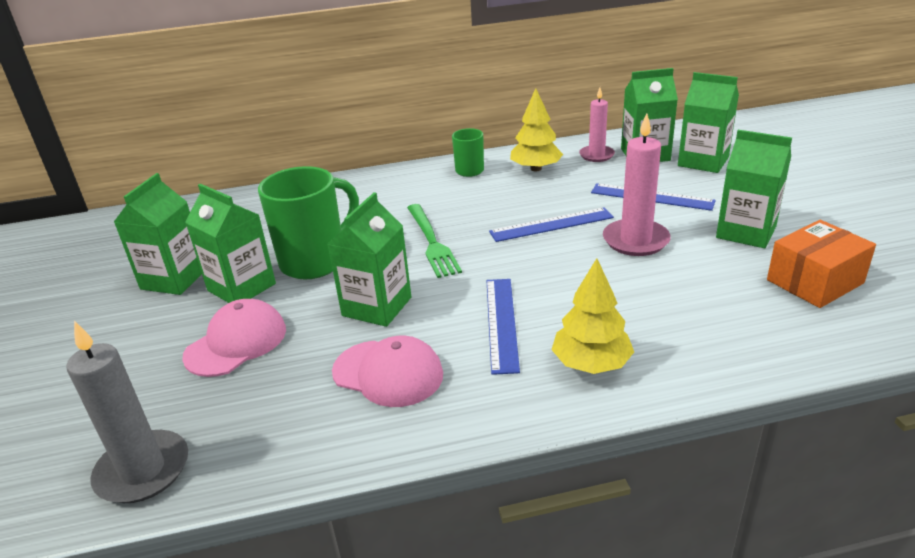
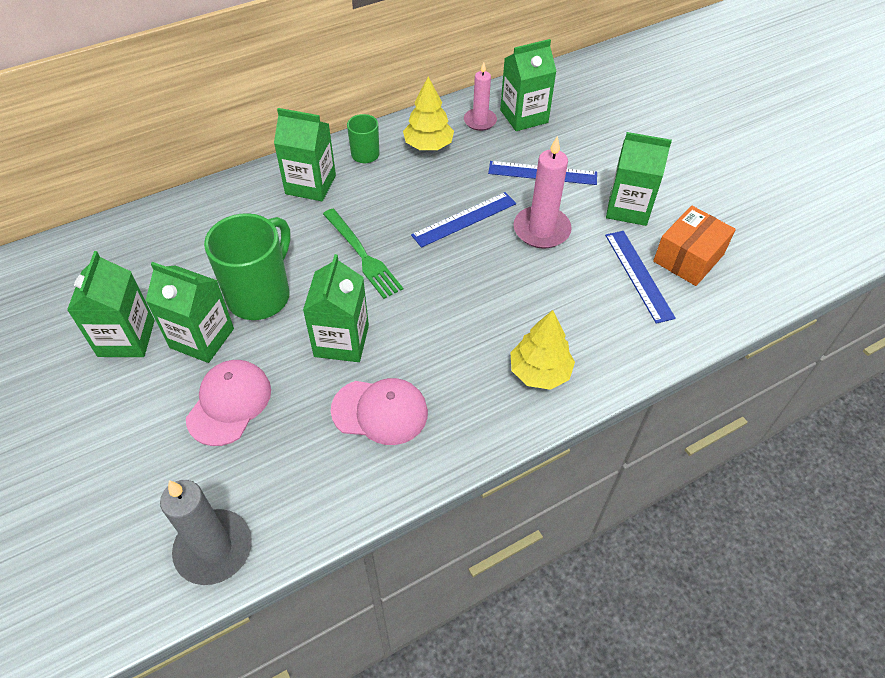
camera: 20 degrees left, 20 degrees up
(502, 323) = (456, 342): blue ruler -> blue ruler (639, 275)
(703, 161) = (576, 121): green carton -> green carton (310, 184)

